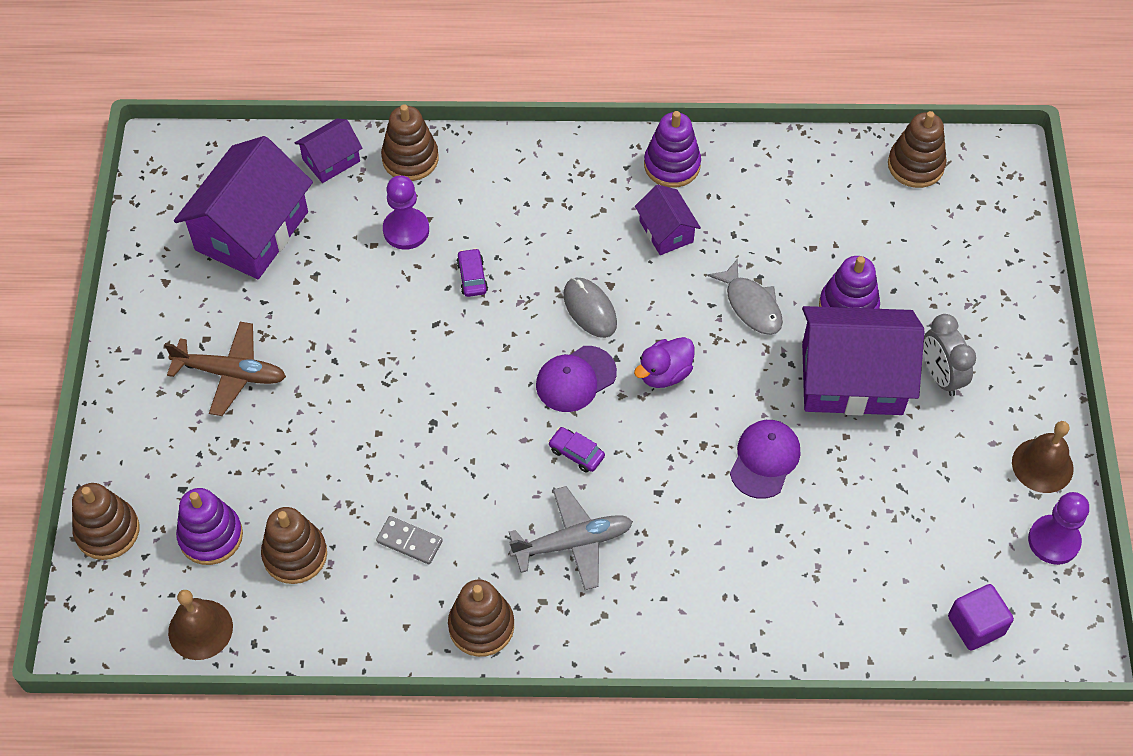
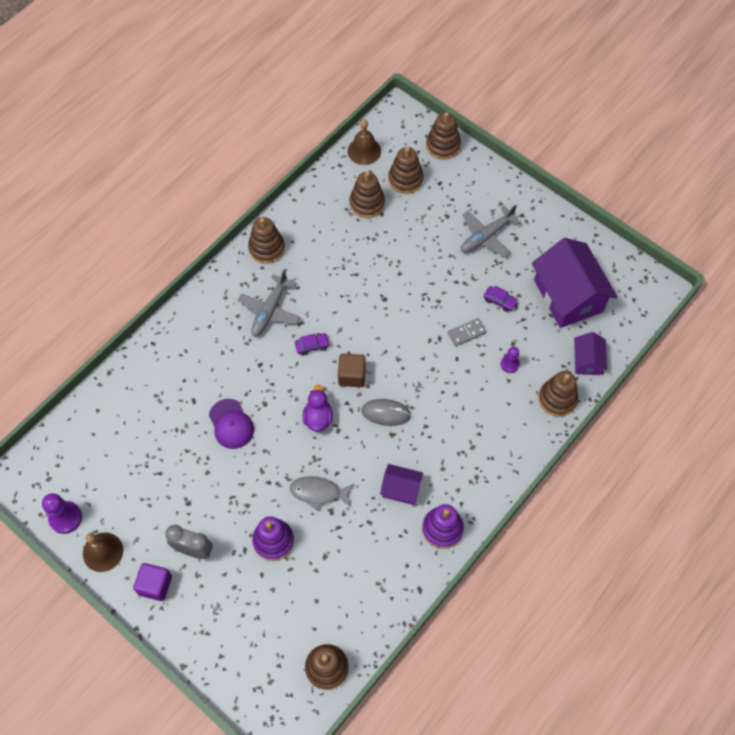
camera: 130 degrees right, 5 degrees up
(211, 536) = (405, 179): purple stacking toy -> brown stacking toy
(230, 373) = (486, 236): brown plane -> grey plane
(406, 230) = (509, 364): purple pawn -> purple pawn, size x0.62
(409, 541) = (332, 249): grey domino -> grey domino (467, 333)
(472, 277) = (453, 374): purple car -> purple car (500, 301)
(575, 379) = (352, 375): purple cap -> brown cube
(852, 379) = (233, 504): purple house -> none
(975, 625) = (67, 443): purple cube -> purple cube (155, 585)

